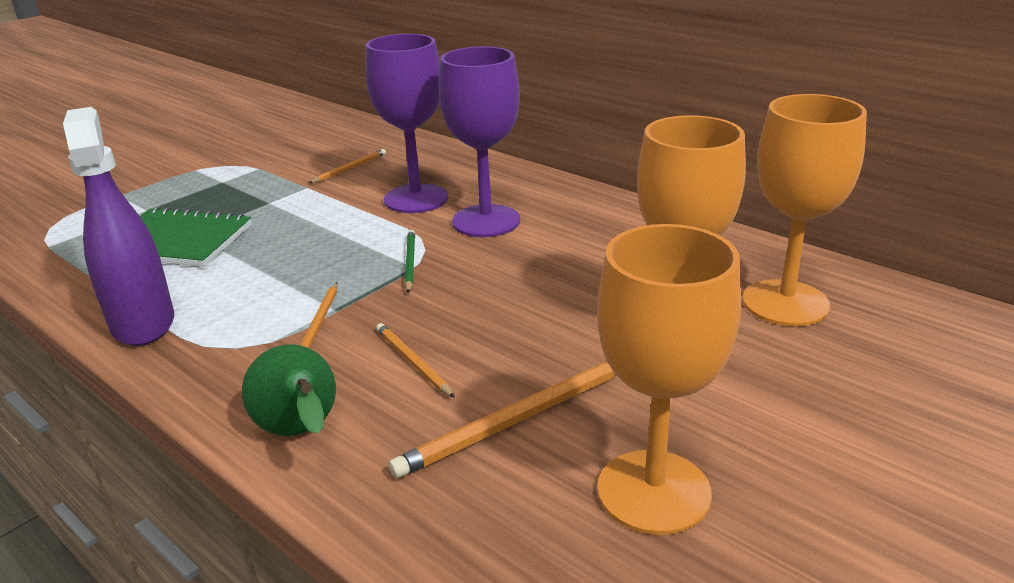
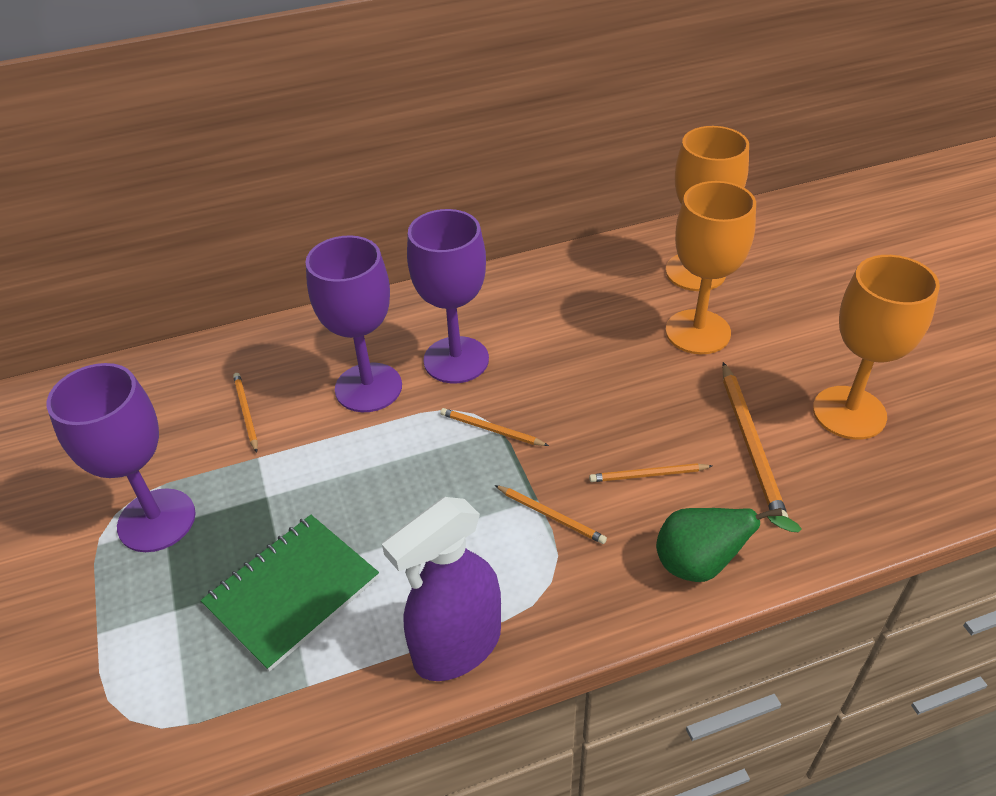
camera: 60 degrees left, 15 degrees up
(143, 323) = (457, 646): purple spray bottle -> purple spray bottle turned 45 degrees counterclockwise
(225, 178) = (156, 520): none -> purple goblet
(410, 262) = (491, 429): green pencil -> orange pencil

